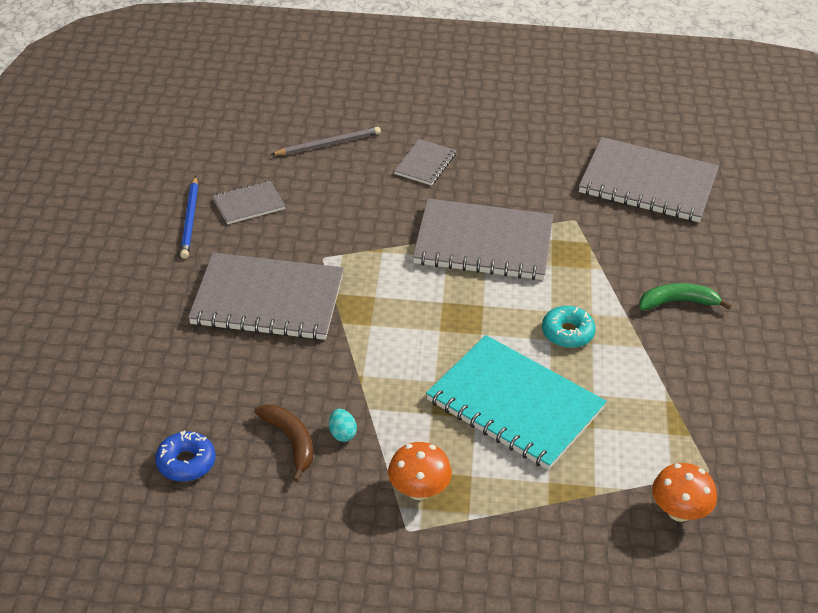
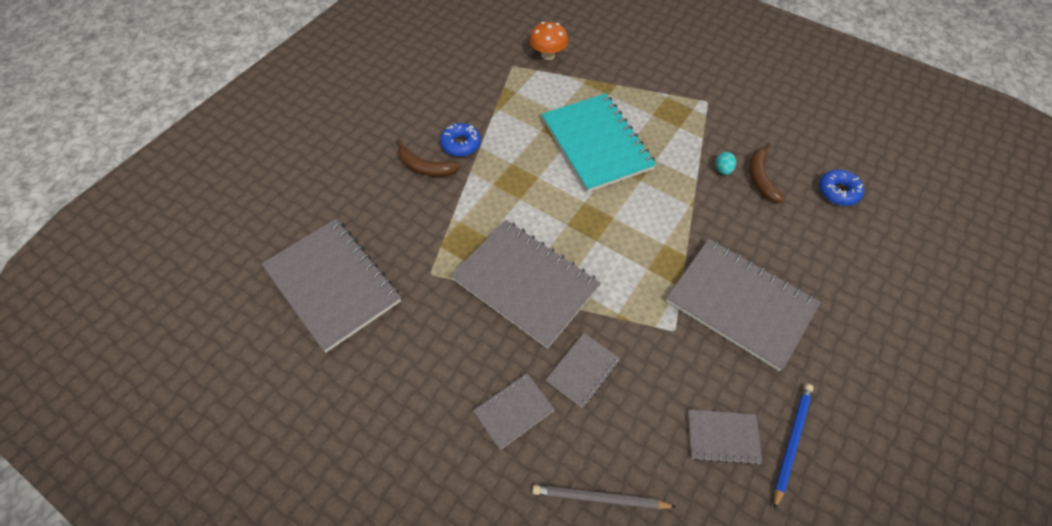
camera: 150 degrees left, 15 degrees up
(387, 204) = (583, 370): none -> grey notebook
(418, 490) = (689, 118): orange mushroom -> none
(567, 333) = (522, 177): turquoise donut -> none
(666, 341) = (461, 144): none -> blue donut
(678, 302) = (424, 167): green banana -> brown banana

